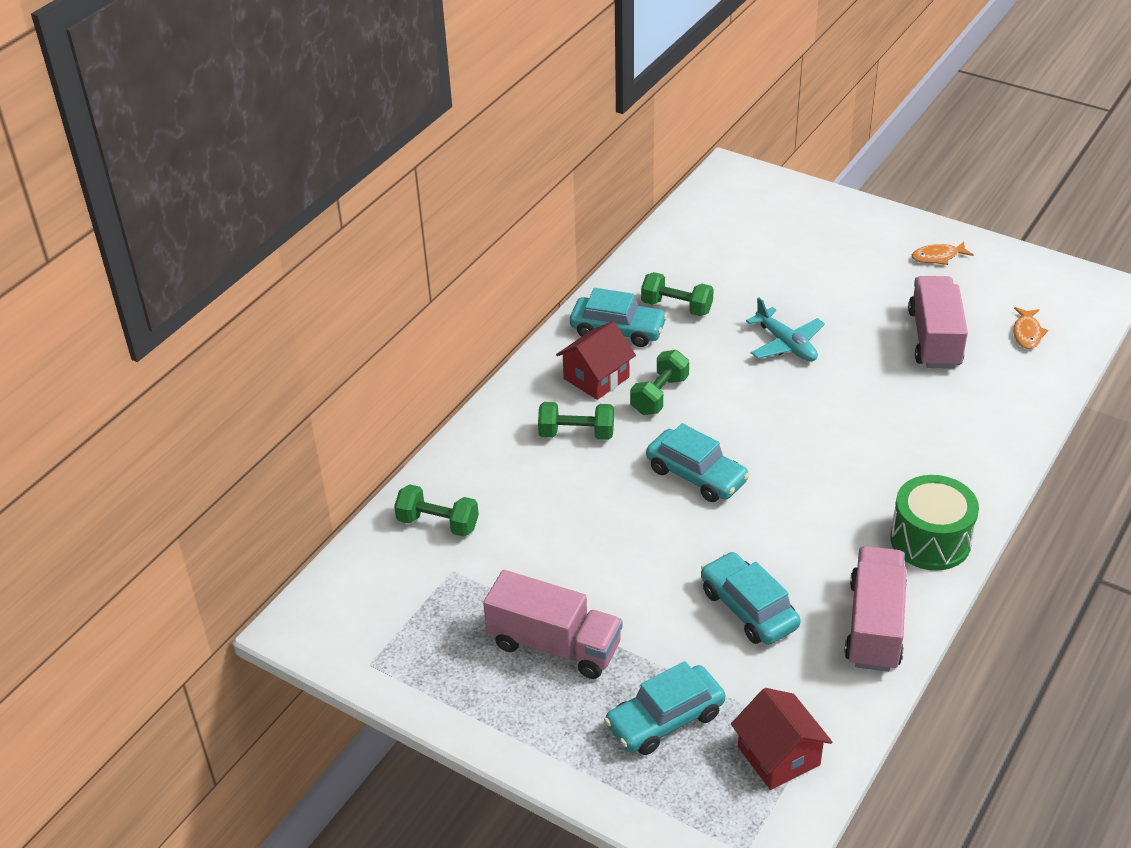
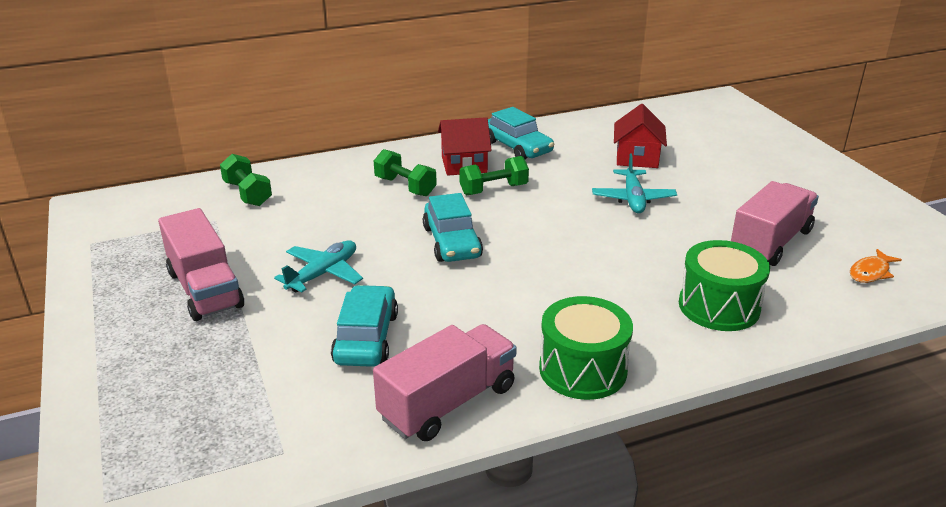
camera: 35 degrees right, 10 degrees down
(633, 570) = (323, 274): none -> turquoise plane
(665, 719) = (198, 374): turquoise car -> none
(676, 307) = (577, 150): green dumbbell -> none
(778, 756) = (235, 448): red house -> red house (637, 158)
(938, 257) = (841, 196): orange fish -> none
(960, 427) = (719, 306): none -> green drum

